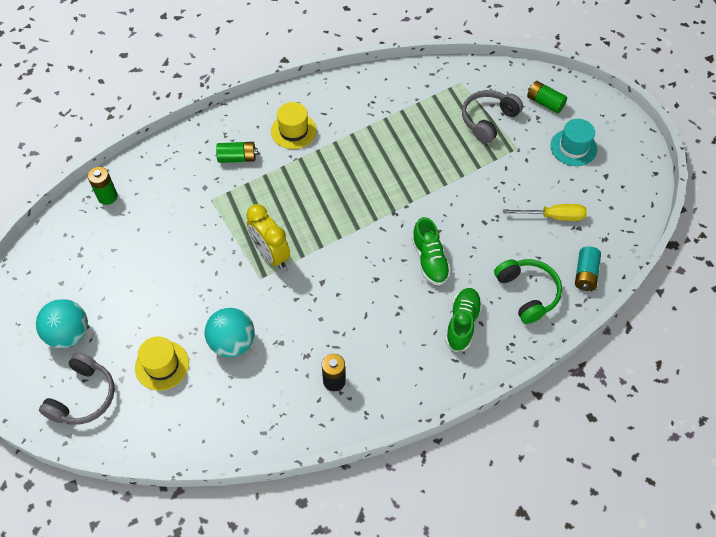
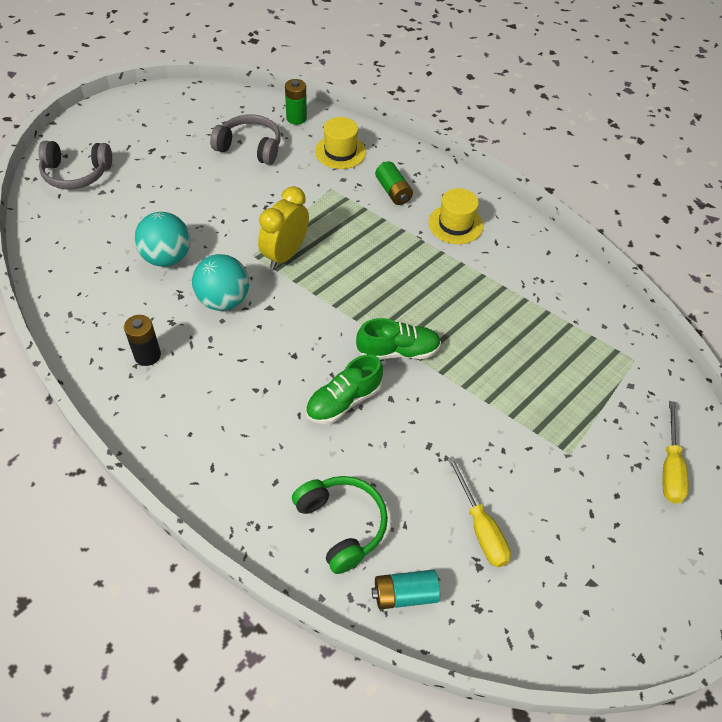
camera: 65 degrees right, 5 degrees down
(69, 334) = (138, 143): turquoise ball -> turquoise ball (223, 300)
(162, 365) = (124, 214): yellow hat -> yellow hat (340, 152)
(462, 323) = (266, 461): green shoe -> green shoe (398, 351)
(488, 120) = (593, 407): grey headphones -> grey headphones (250, 148)
(527, 293) = (341, 525): green headphones -> green headphones turned 75 degrees counterclockwise
(545, 102) = (670, 467): green battery -> yellow screwdriver
(573, 147) = (615, 525): turquoise hat -> none

